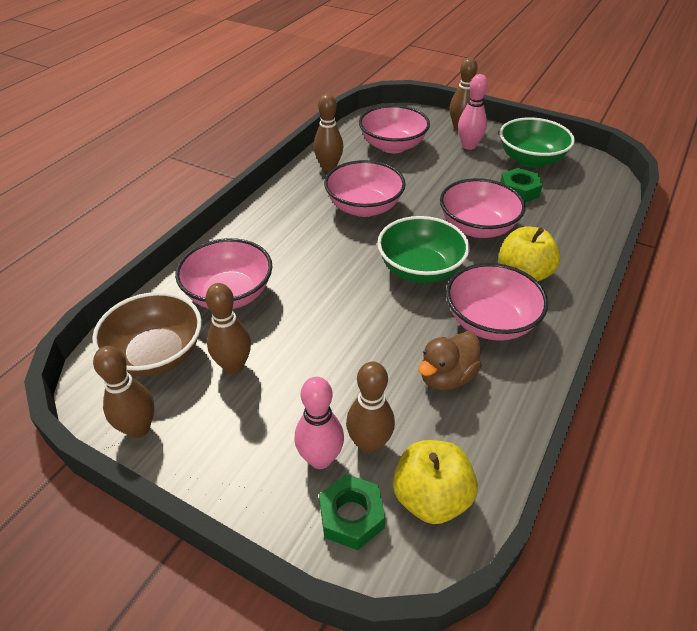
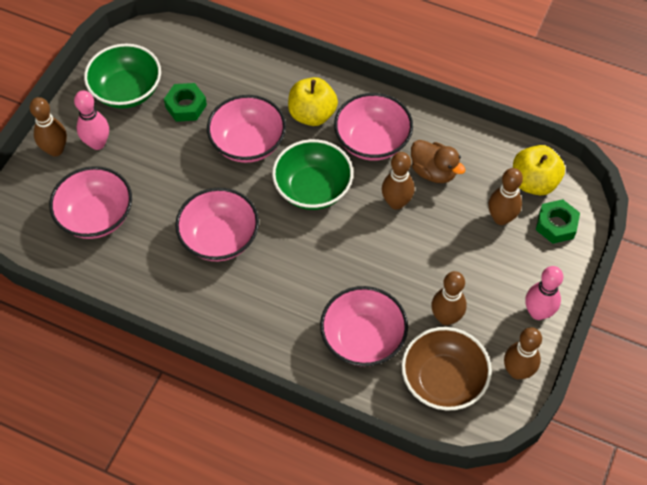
camera: 95 degrees left, 15 degrees up
(320, 459) = (518, 246): pink bowling pin -> pink bowling pin (538, 312)
(329, 167) = (143, 278): brown bowling pin -> brown bowling pin (396, 202)

